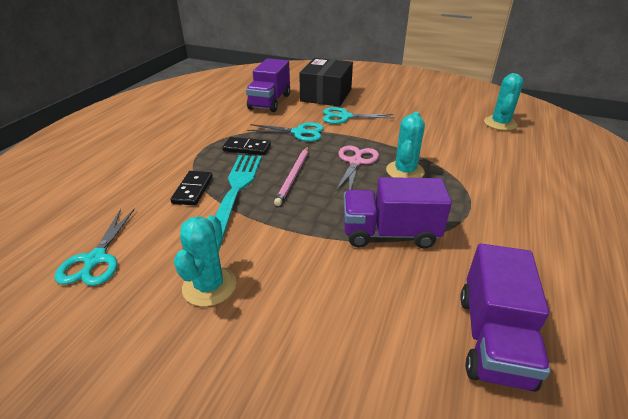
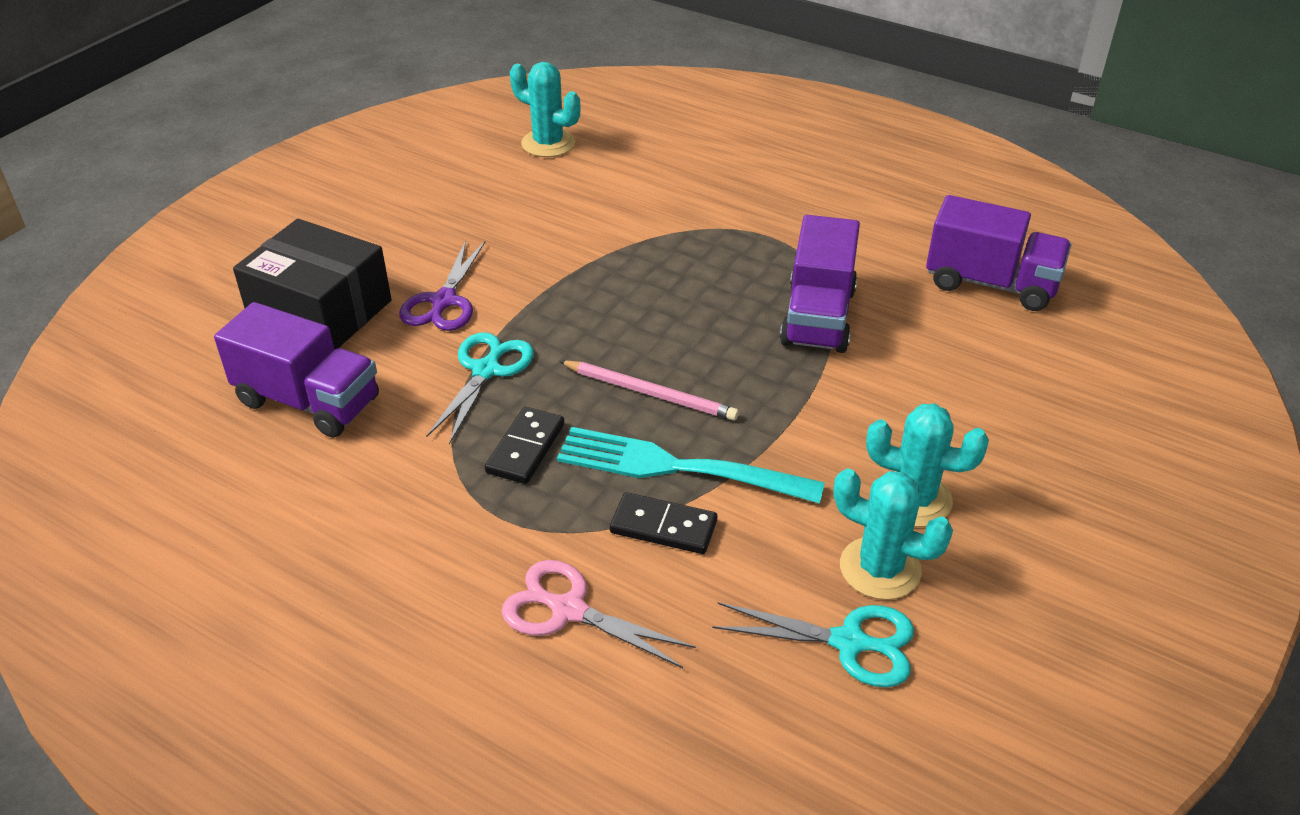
camera: 80 degrees left, 5 degrees up
(344, 117) = (443, 302): turquoise scissors -> purple scissors
(355, 162) = (623, 316): pink scissors -> pink scissors (568, 610)
(405, 171) = (667, 271): turquoise cactus -> turquoise cactus (880, 568)

